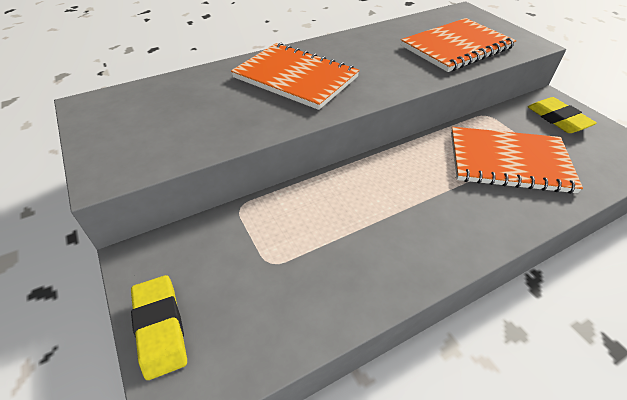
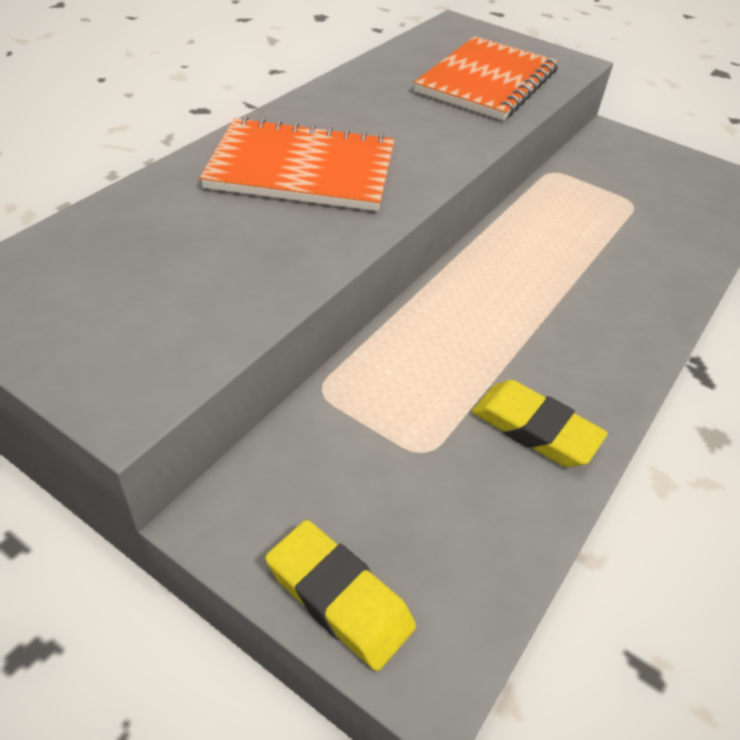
camera: 30 degrees left, 0 degrees up
(509, 162) = (617, 228): orange notebook -> none
(558, 119) = (635, 159): yellow eraser -> yellow eraser (535, 429)

